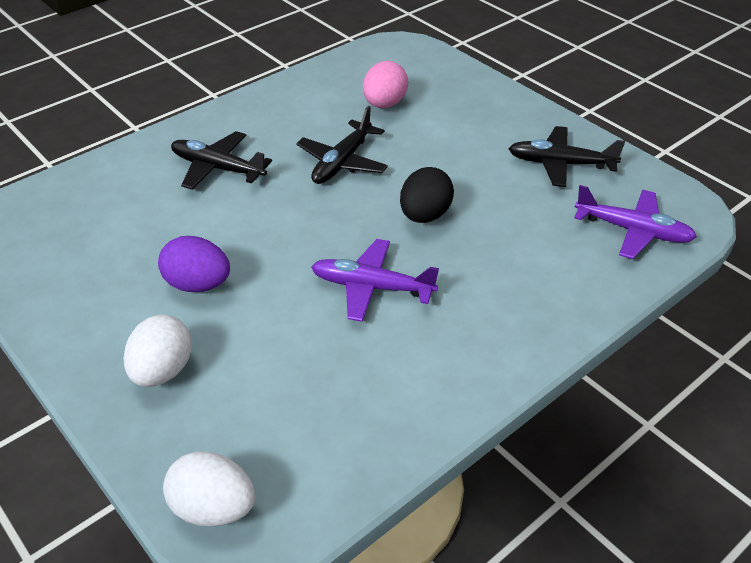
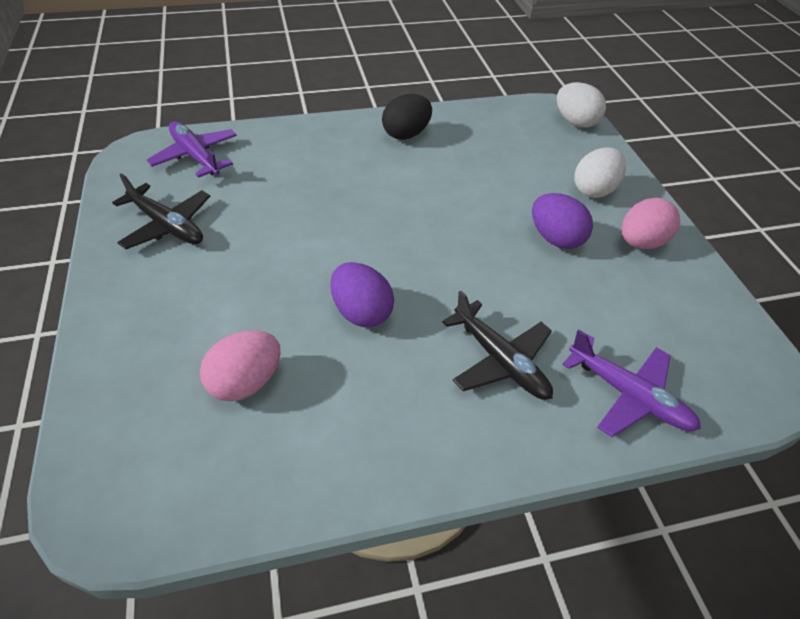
camera: 155 degrees left, 5 degrees up
(99, 316) = (641, 242): none -> pink egg
(342, 162) = (361, 312): black plane -> purple egg
(372, 287) = (420, 189): purple plane -> purple plane (628, 395)
(425, 215) = (334, 225): black egg -> black egg (406, 134)

